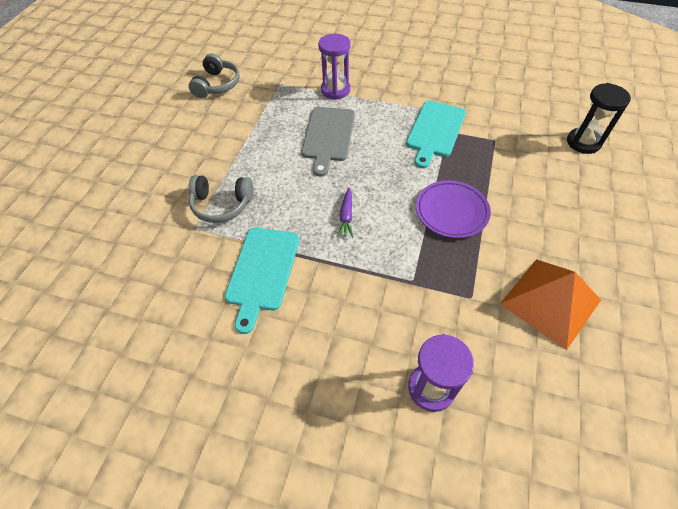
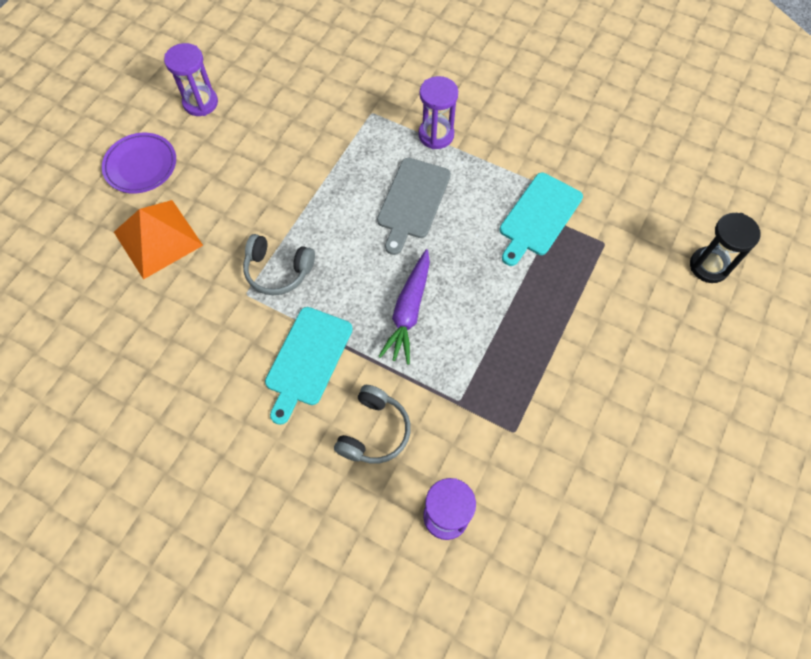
camera: 10 degrees right, 10 degrees up
(136, 97) = (200, 103): none -> purple hourglass
(217, 85) = (297, 101): grey headphones -> grey headphones (374, 431)
(346, 216) = (409, 311): purple carrot -> purple carrot, size x1.81
(451, 211) = (525, 327): purple plate -> purple plate (141, 166)
(550, 302) = (594, 453): orange pyramid -> orange pyramid (158, 238)

